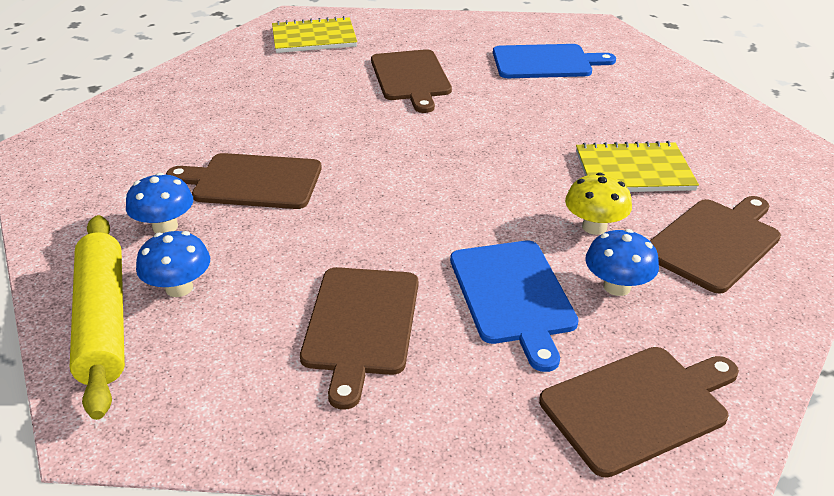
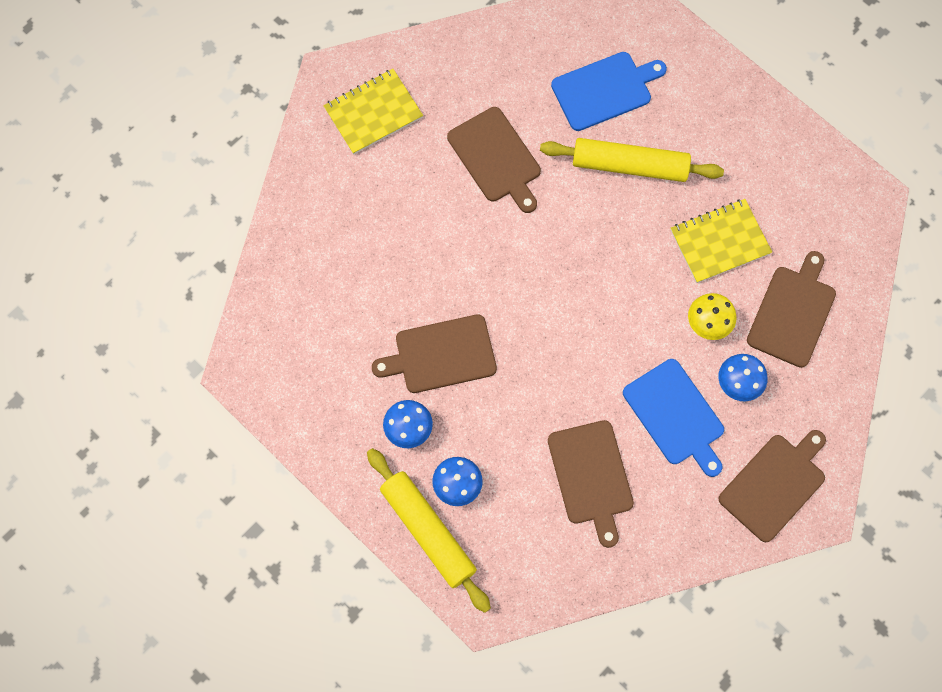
camera: 20 degrees left, 35 degrees up
(549, 105) = (629, 166): none -> yellow rolling pin

